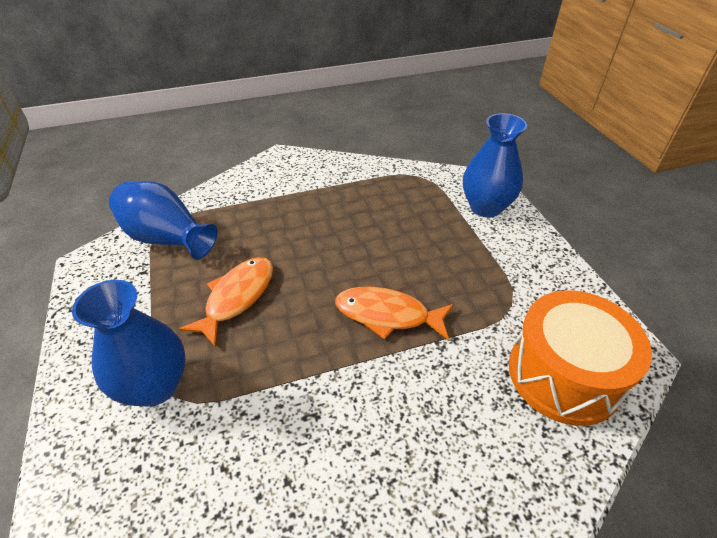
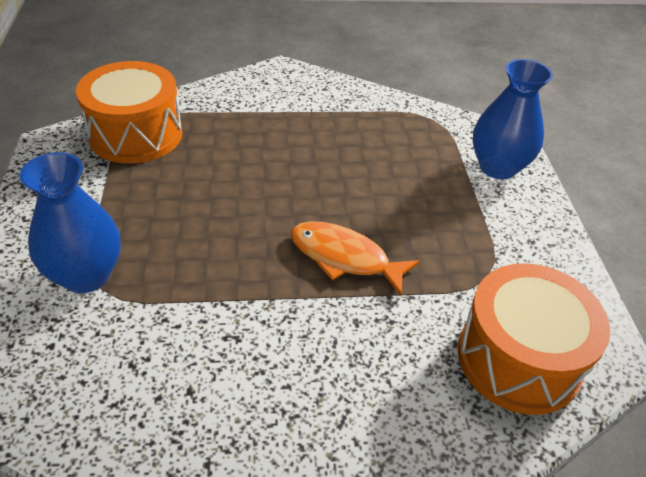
camera: 10 degrees right, 0 degrees up
(167, 238) = (136, 134): blue vase -> orange drum
(237, 297) = (191, 208): orange fish -> none

